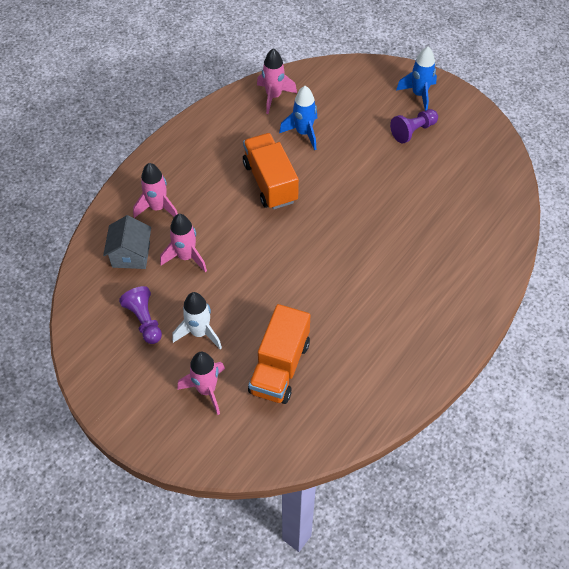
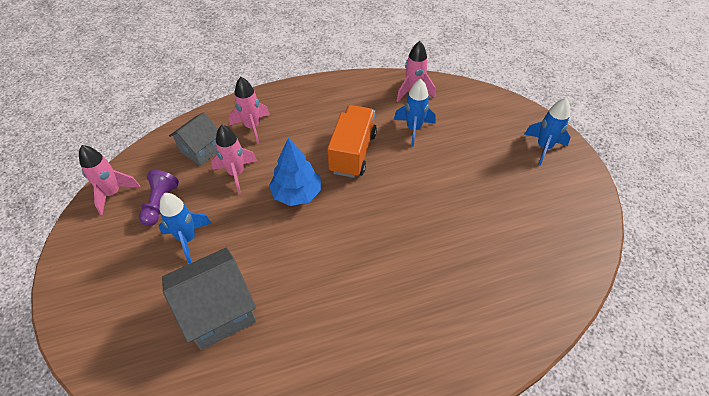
camera: 35 degrees right, 5 degrees down
(199, 332) = (187, 239): white rocket -> blue rocket
(206, 390) = (145, 290): pink rocket -> pink rocket (113, 193)
(255, 243) = (297, 193): none -> blue tree
(279, 367) = (218, 311): orange truck -> grey house
(413, 131) = (513, 174): purple pawn -> none

